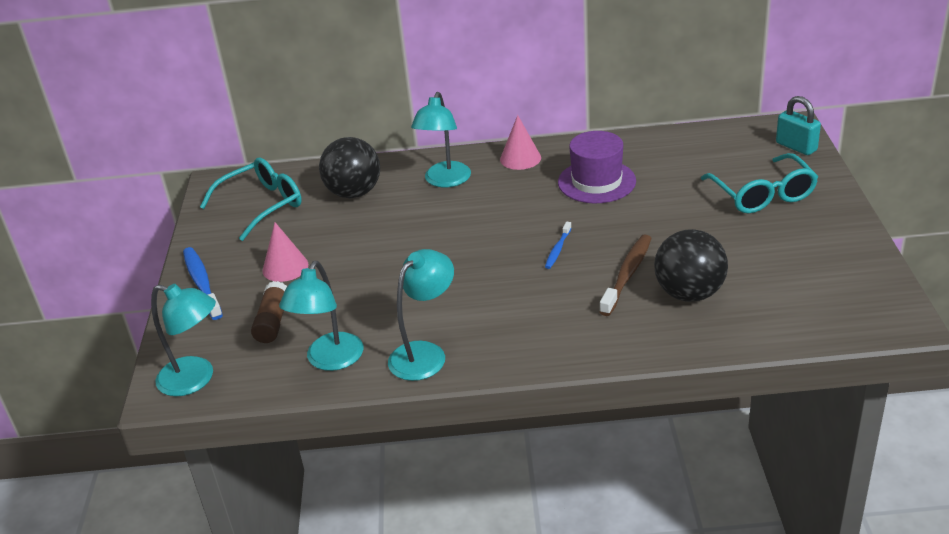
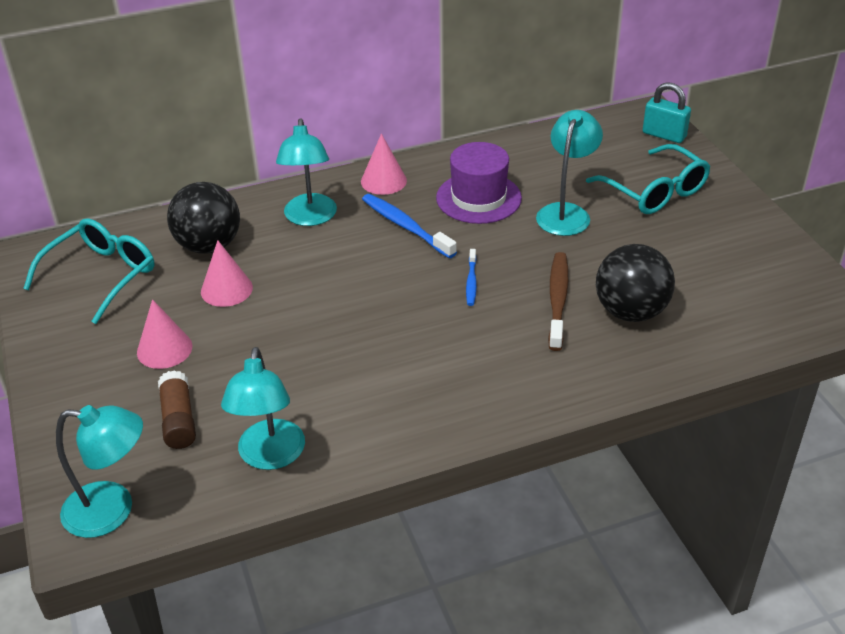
camera: 20 degrees left, 5 degrees up
(202, 283) = (67, 385): blue toothbrush -> blue toothbrush (405, 226)
(353, 228) = (226, 289): none -> pink cone
(425, 354) = (378, 428): turquoise lamp -> turquoise lamp (566, 213)

